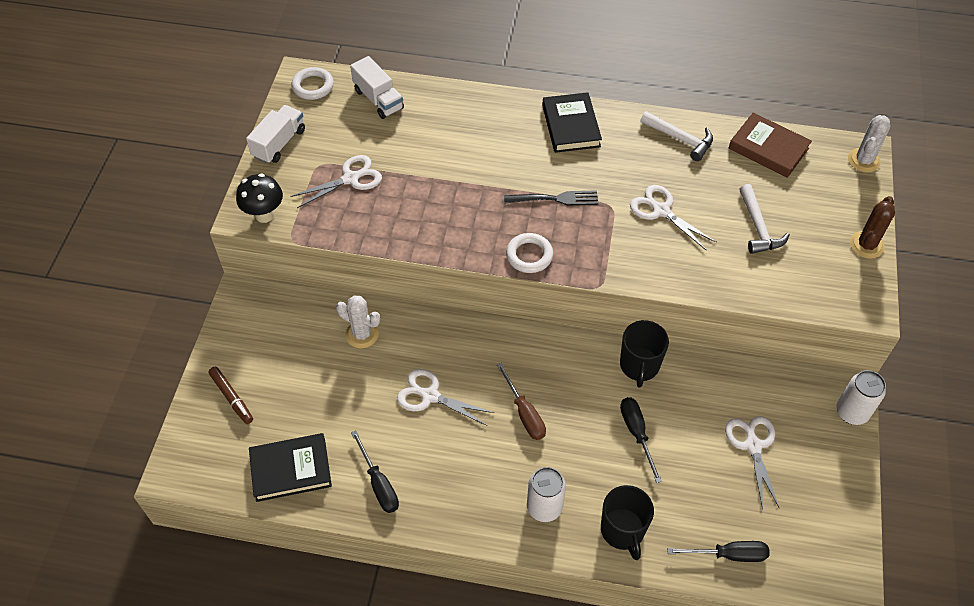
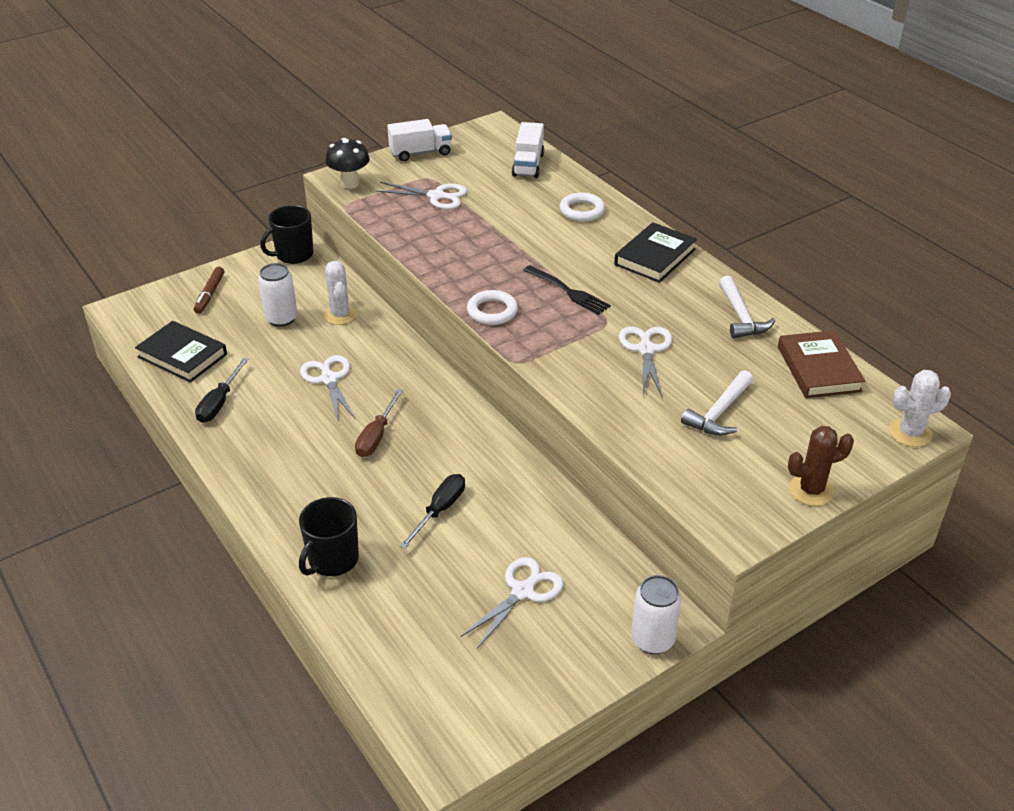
camera: 45 degrees right, 15 degrees down
(313, 86) = (493, 135): white ring -> white ring (582, 211)
(544, 507) = (301, 500): white can -> white can (281, 318)
(639, 366) = (510, 471): black mug -> black mug (293, 255)
(729, 555) = (387, 643): black screwdriver -> none

